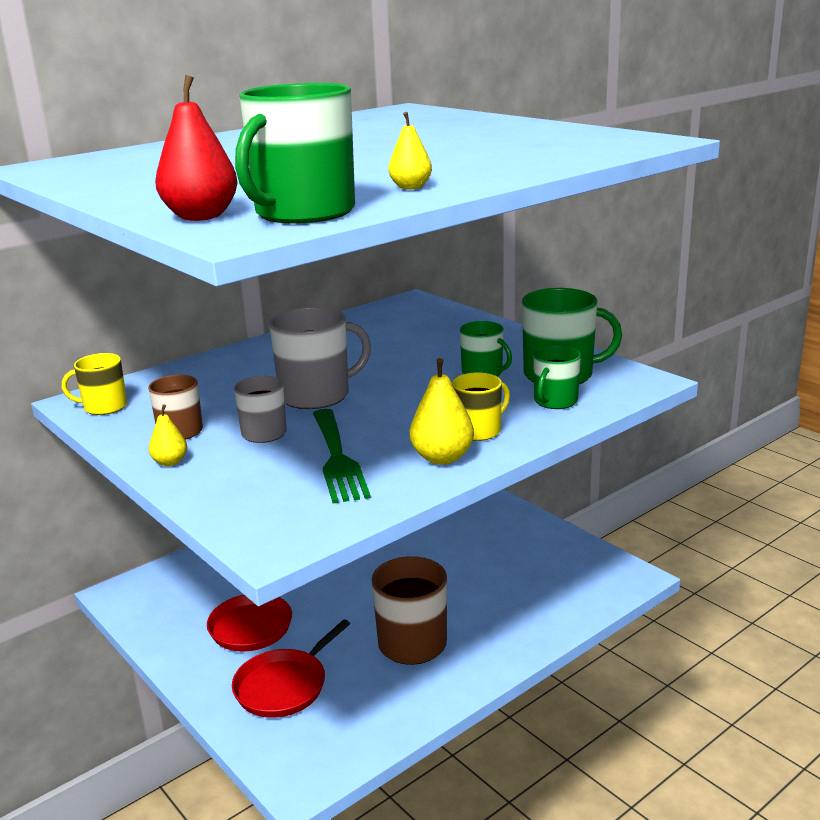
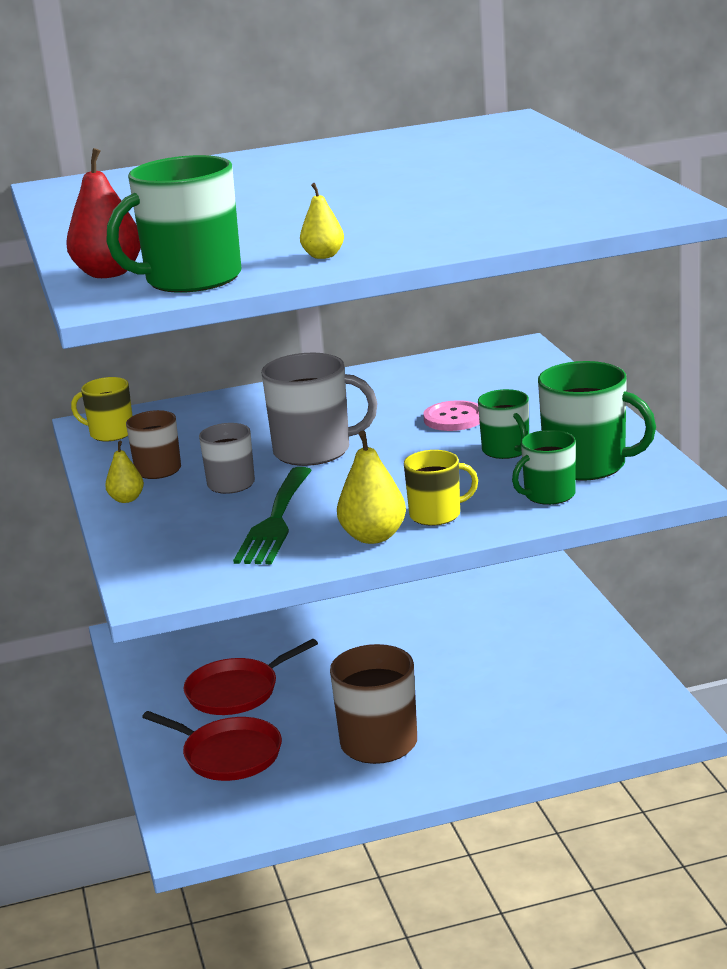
camera: 25 degrees right, 0 degrees up
(284, 686) = (228, 754): red pan -> red pan turned 120 degrees counterclockwise
(413, 355) = (454, 418): none -> pink button

